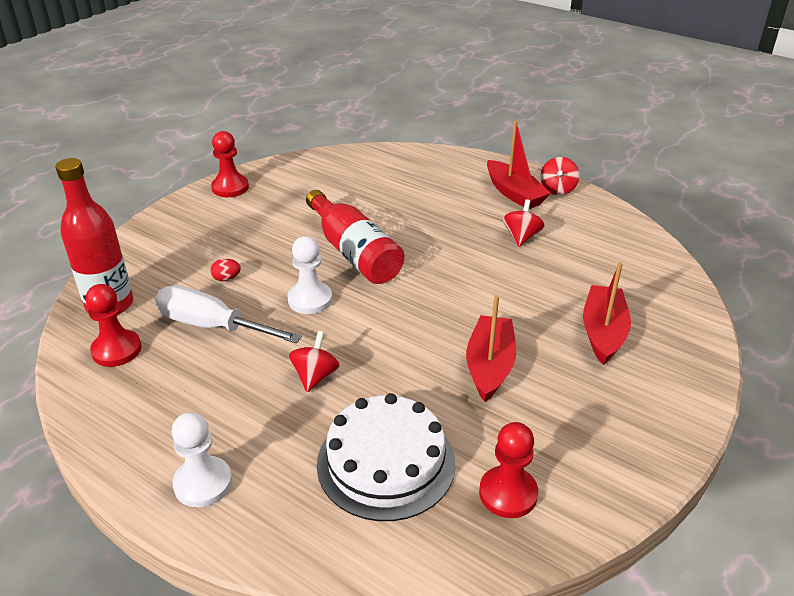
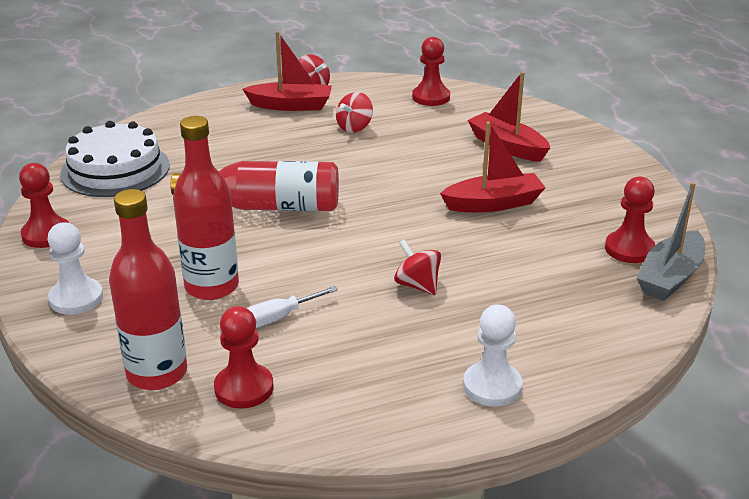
camera: 55 degrees left, 5 degrees down
(212, 326) = (278, 318): white screwdriver -> white screwdriver, size x0.57
(226, 278) = (211, 286): red egg -> red bottle
(310, 299) = (307, 252): white pawn -> white pawn (76, 298)
(386, 462) = (552, 287): white cake -> white cake (115, 169)
(486, 547) = (670, 277): none -> grey boat
(489, 366) = (493, 204): red boat -> red boat turned 120 degrees clockwise
(521, 237) = (354, 127): red spinning top -> red spinning top turned 105 degrees counterclockwise
(630, 251) = (431, 97): none -> red pawn

